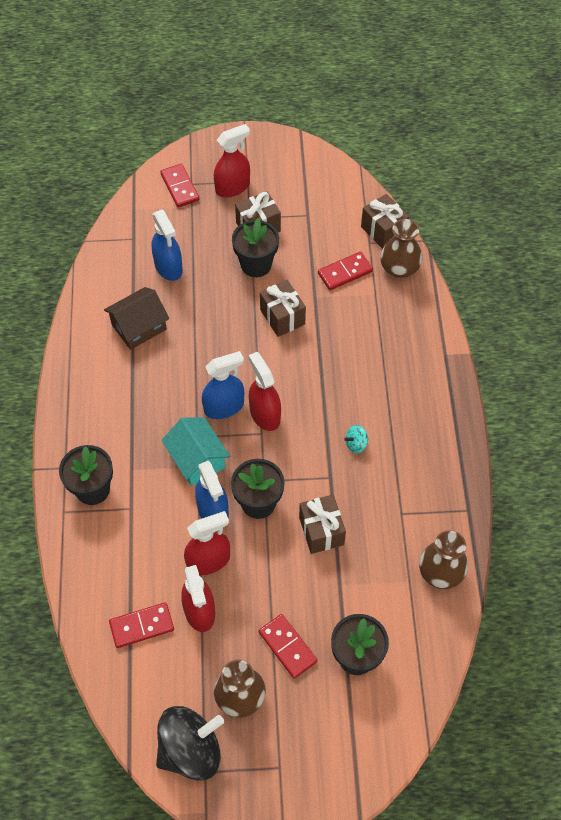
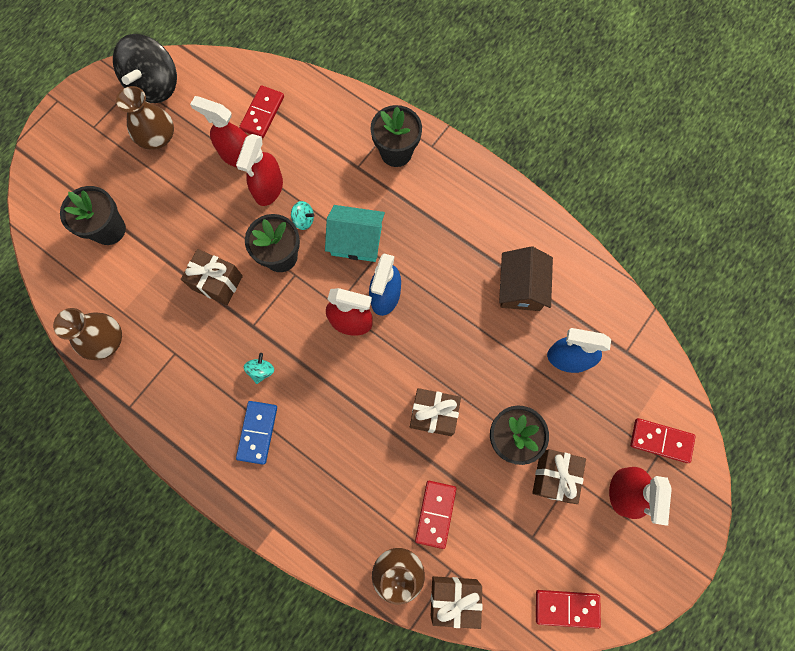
camera: 130 degrees right, 15 degrees up
(213, 511) = (303, 220): blue spray bottle -> turquoise spinning top
(287, 647) = (159, 191): red domino -> red domino (566, 608)
(399, 411) = (257, 432): none -> blue domino

